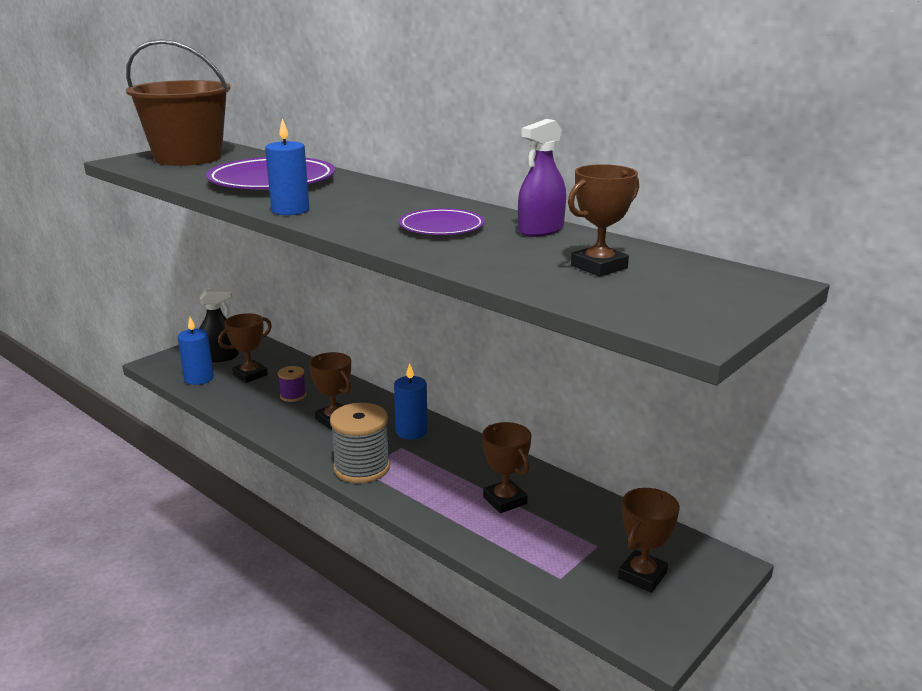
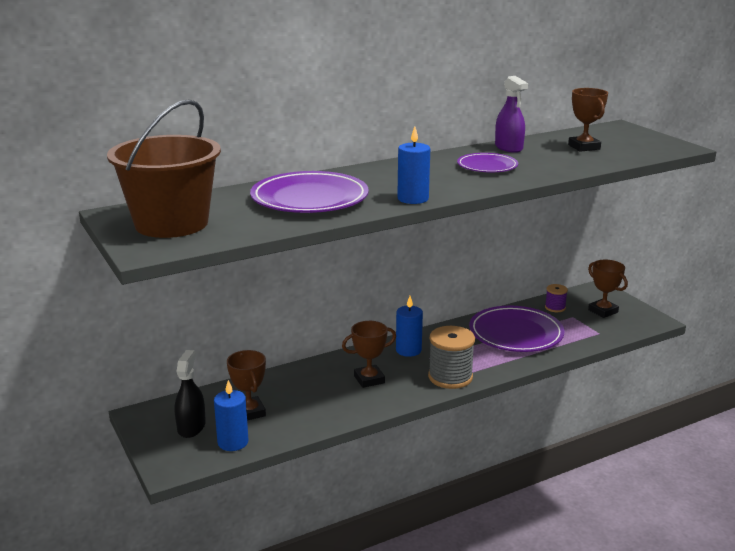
camera: 70 degrees left, 0 degrees up
(293, 396) = (311, 394): purple spool -> purple spool (555, 307)
(505, 500) = (516, 333): brown trophy -> purple plate

